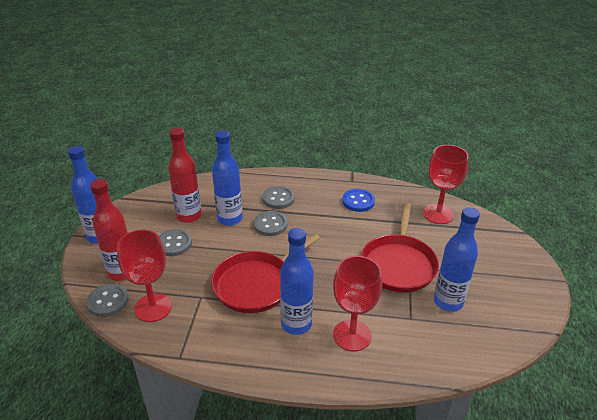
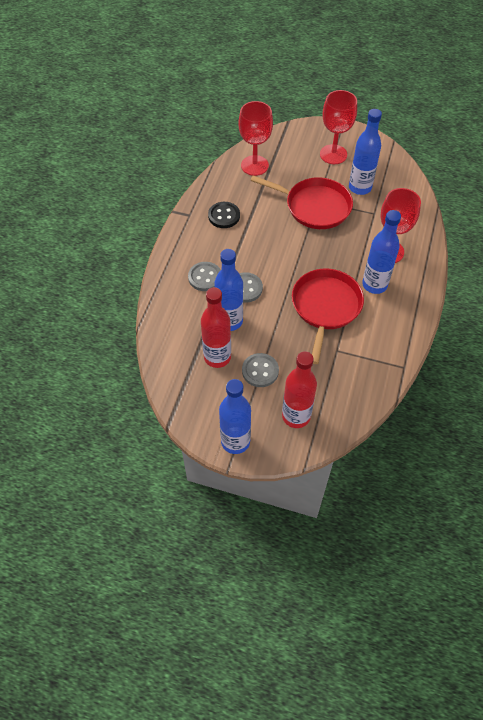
camera: 80 degrees left, 20 degrees up
(108, 301) = (334, 425): grey button -> none
(153, 307) = (346, 387): red goblet -> red goblet (333, 154)
(256, 284) = (325, 307): red pan -> red pan turned 135 degrees counterclockwise
(358, 201) = (224, 216): blue button -> black button

